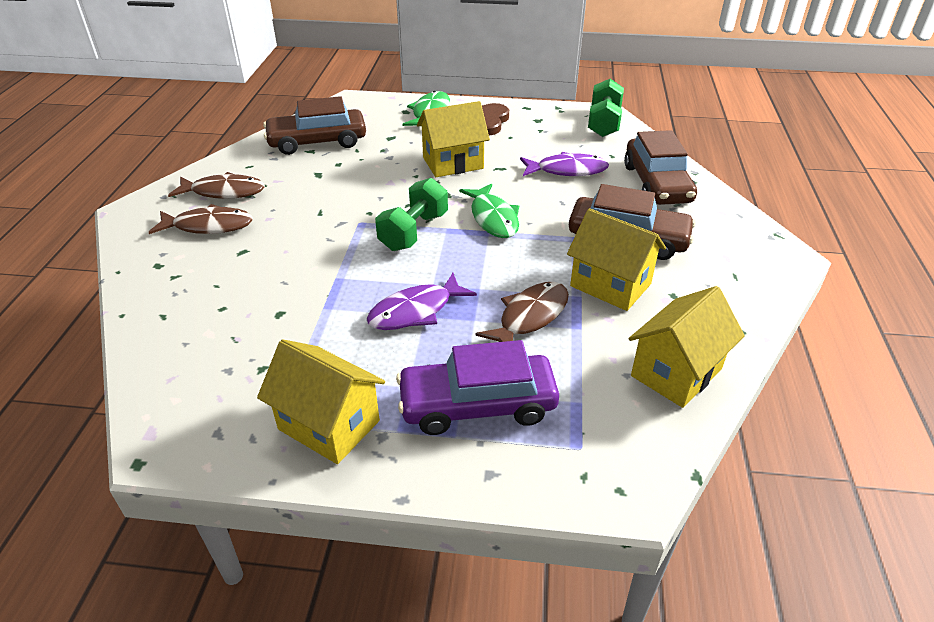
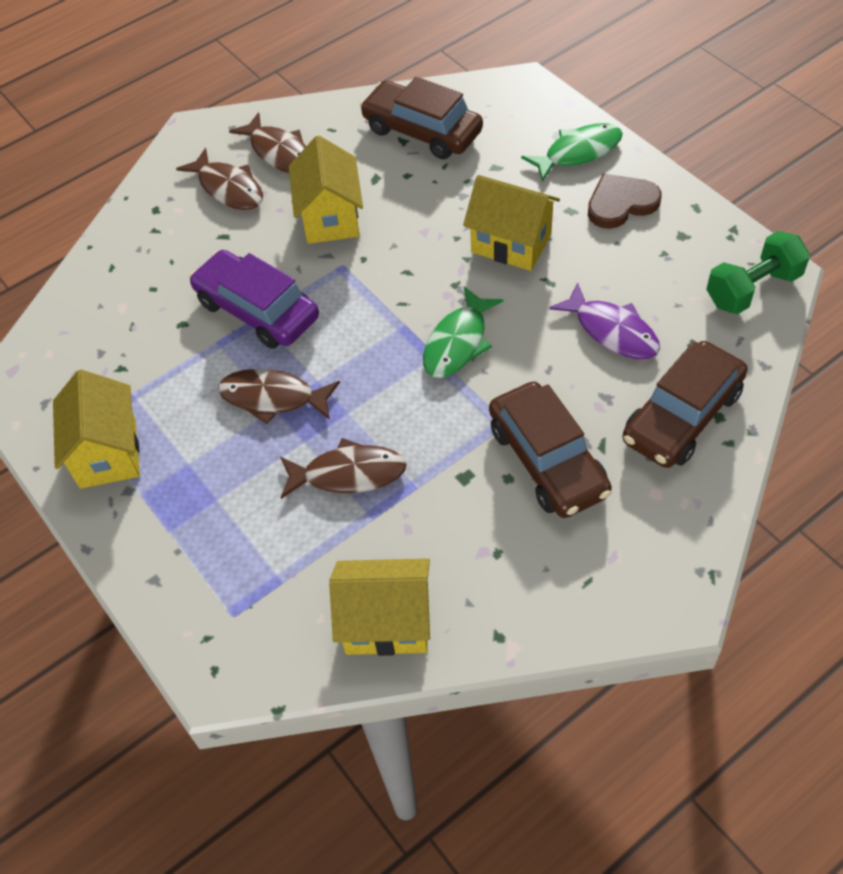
camera: 50 degrees right, 15 degrees up
(414, 232) = (372, 309): green dumbbell -> none
(415, 311) = (273, 398): purple fish -> brown fish
(477, 404) = (212, 519): purple car -> purple car (257, 310)
(610, 285) = (457, 497): yellow house -> yellow house (330, 217)

